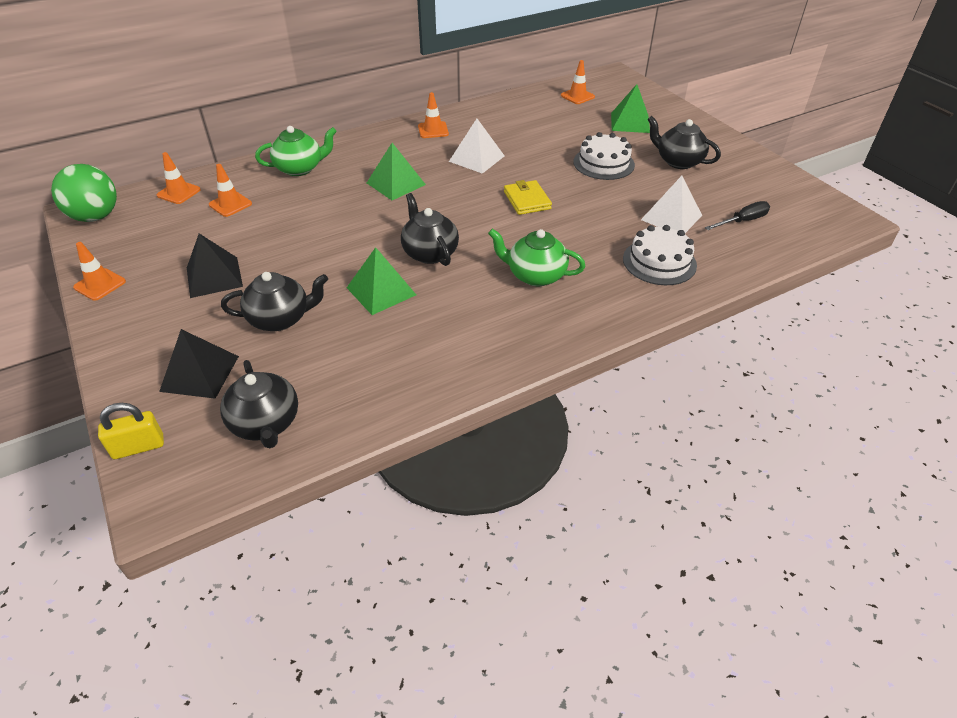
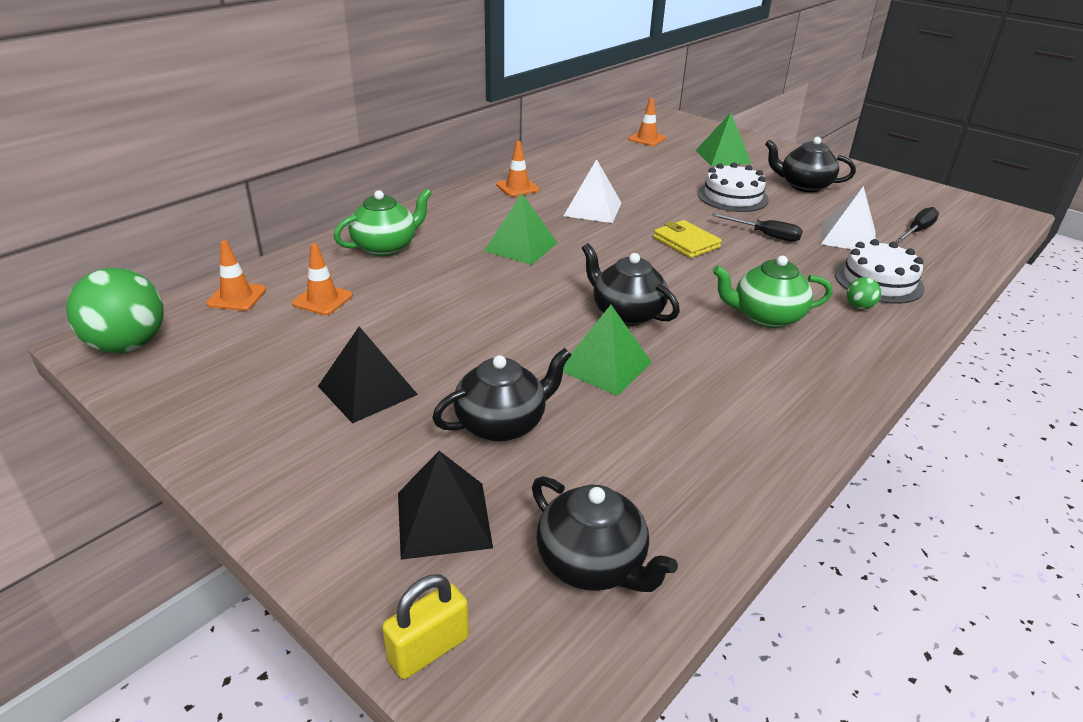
camera: 20 degrees left, 10 degrees down
(100, 284) = (198, 432): orange traffic cone -> none
(599, 204) = (765, 235): none -> black screwdriver
(620, 281) = (859, 306): none -> green ball

